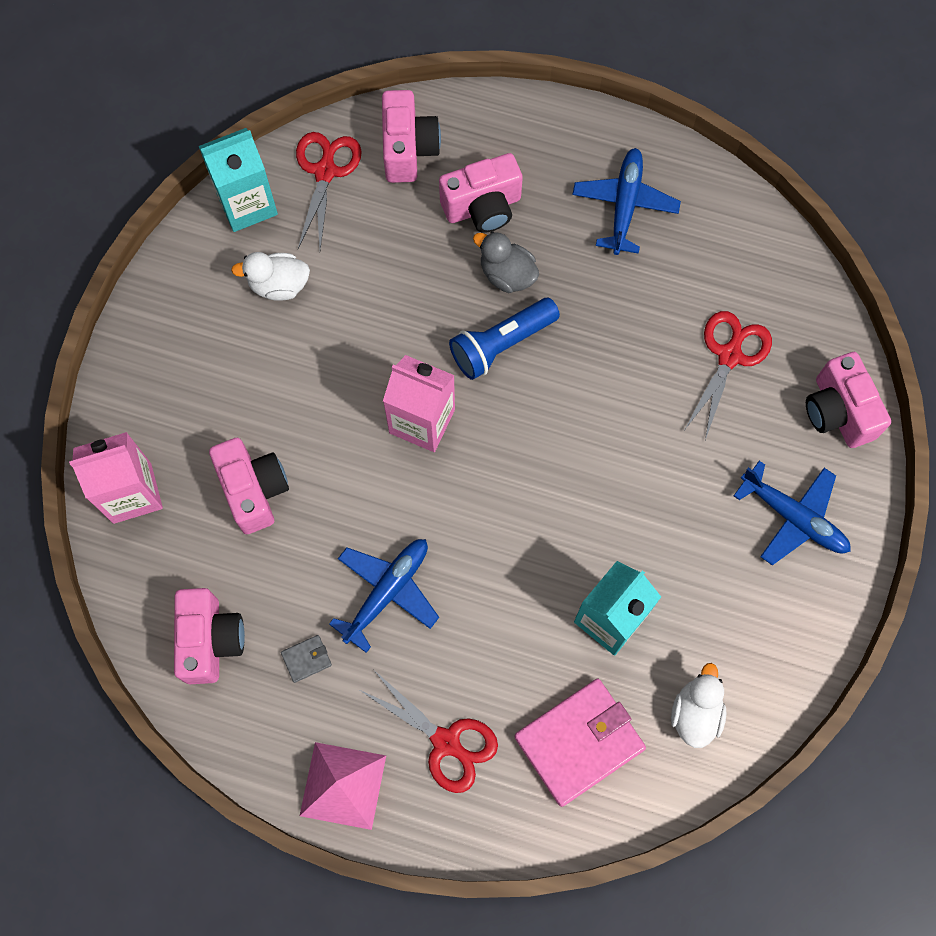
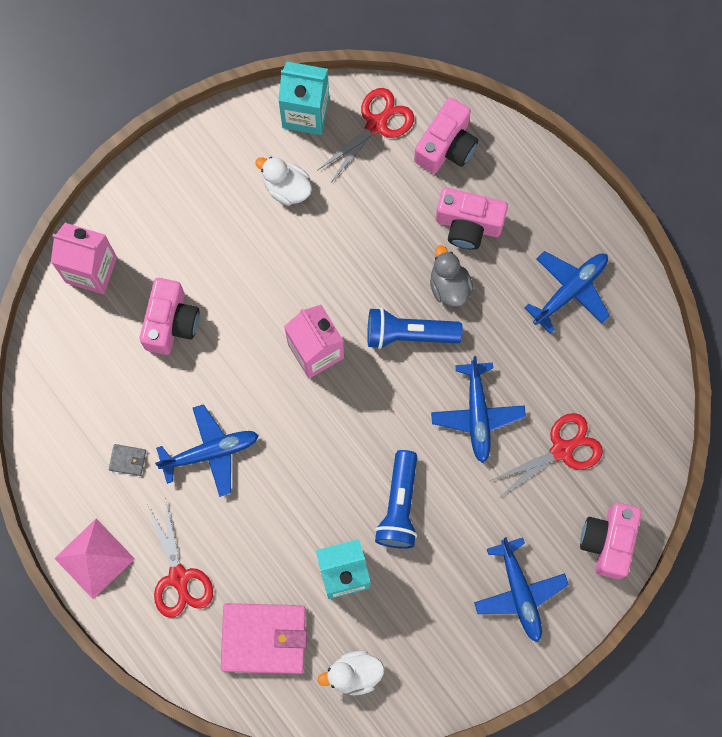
camera: 35 degrees right, 5 degrees up
(211, 640) = (75, 405): pink camera -> none
(615, 514) = (399, 505): none -> blue flashlight
(624, 376) = (477, 414): none -> blue plane
(695, 713) = (354, 674): white duck -> white duck turned 150 degrees counterclockwise

